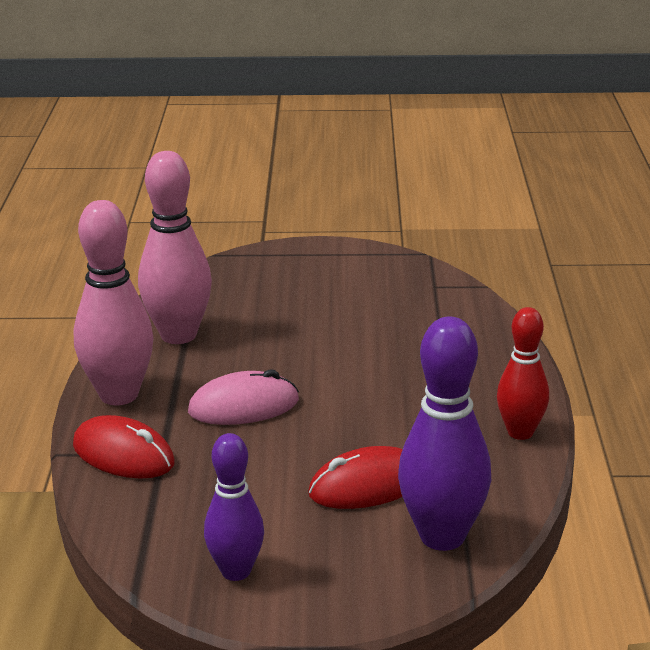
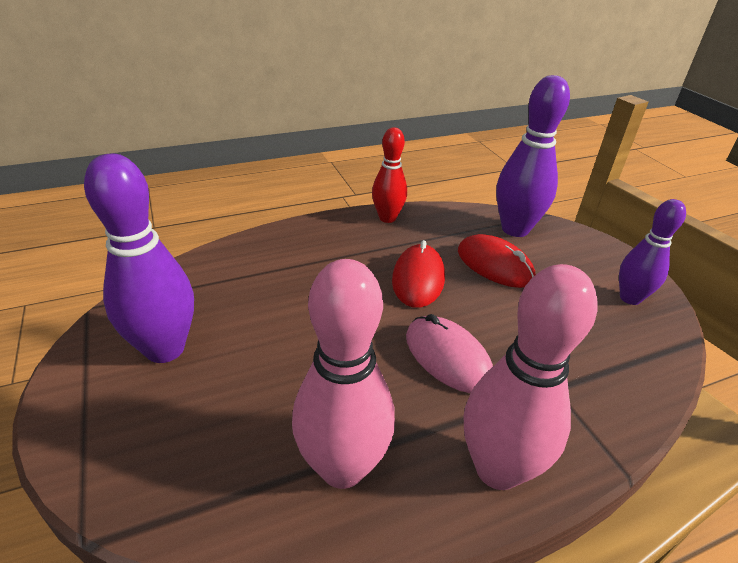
camera: 115 degrees left, 10 degrees up
(123, 454) = (581, 415): red mouse -> red mouse (418, 279)
(352, 281) = (165, 349): none -> purple bowling pin

